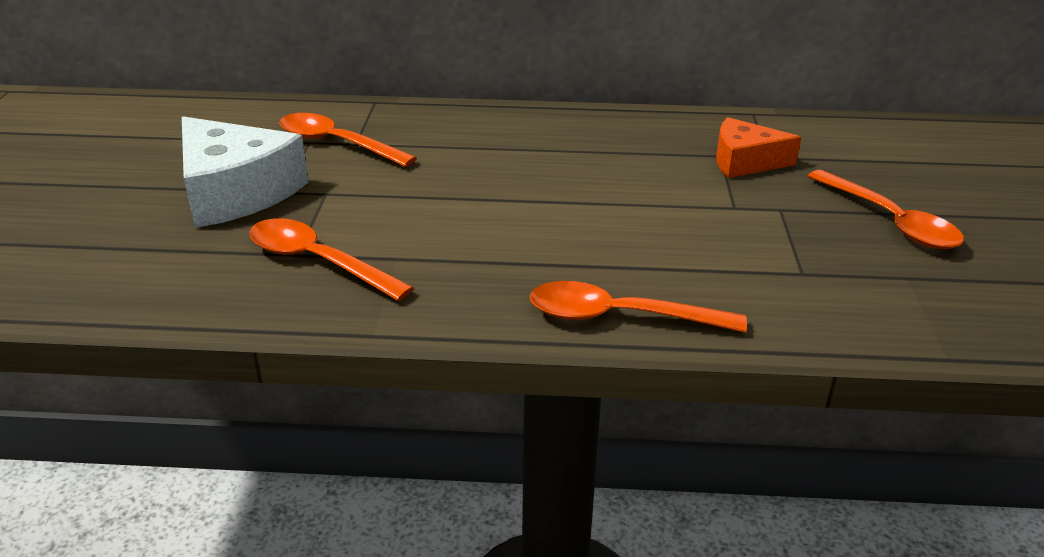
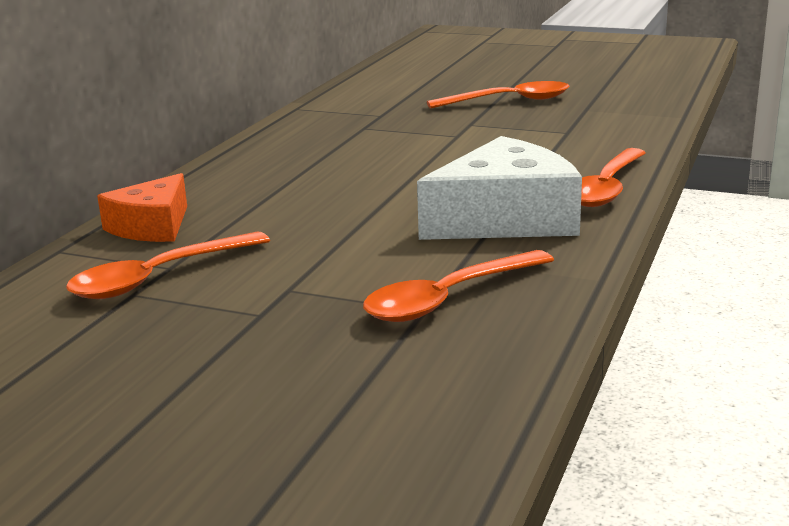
camera: 70 degrees left, 10 degrees down
(235, 192) = (235, 343): white cheese -> white cheese (505, 219)
(745, 162) = (383, 122): orange cheese -> orange cheese (152, 226)

